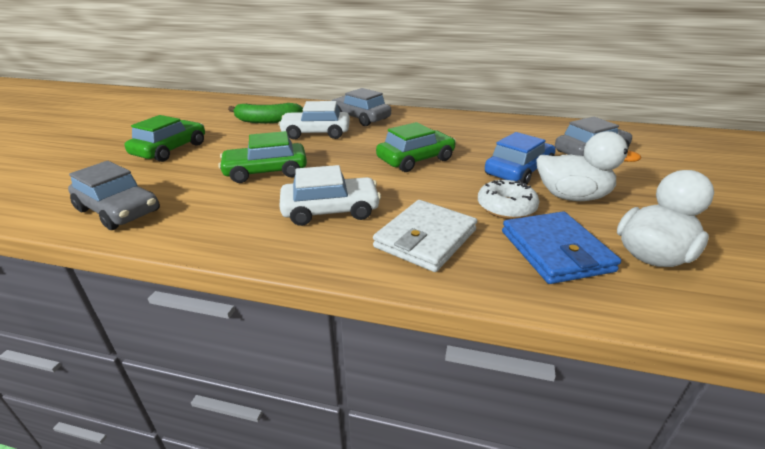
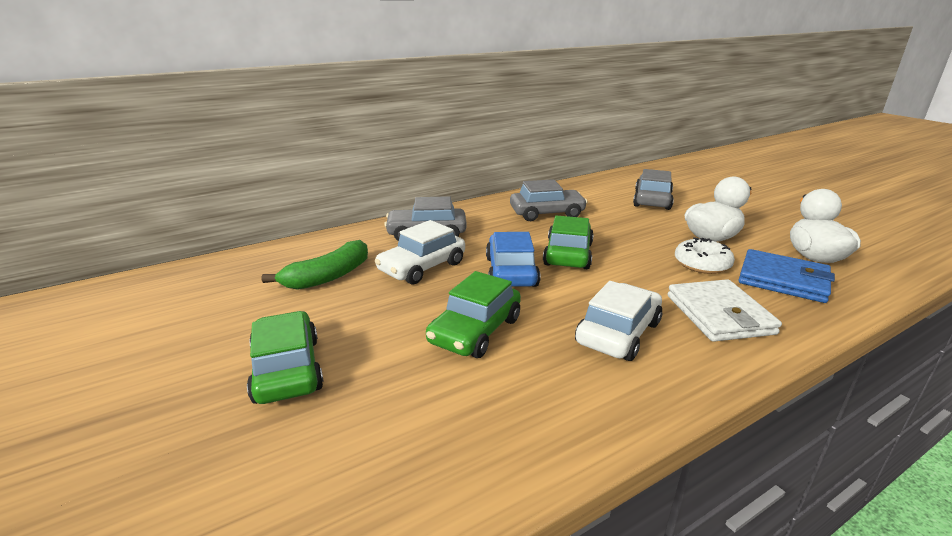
camera: 45 degrees left, 5 degrees down
(119, 210) = (428, 475): grey car -> grey car (546, 213)
(518, 171) = (648, 232): blue car -> blue car (511, 272)

